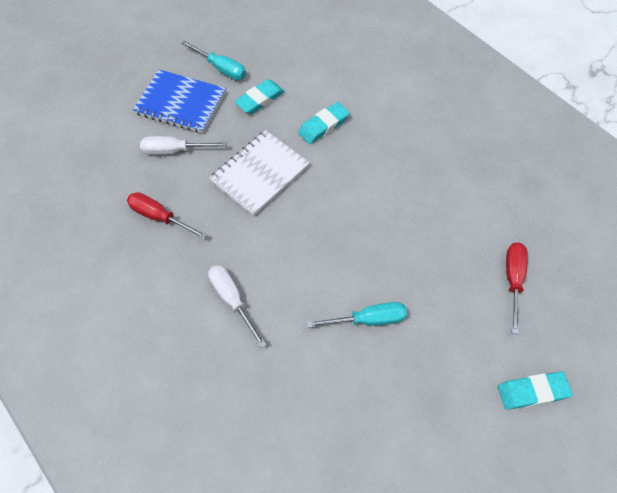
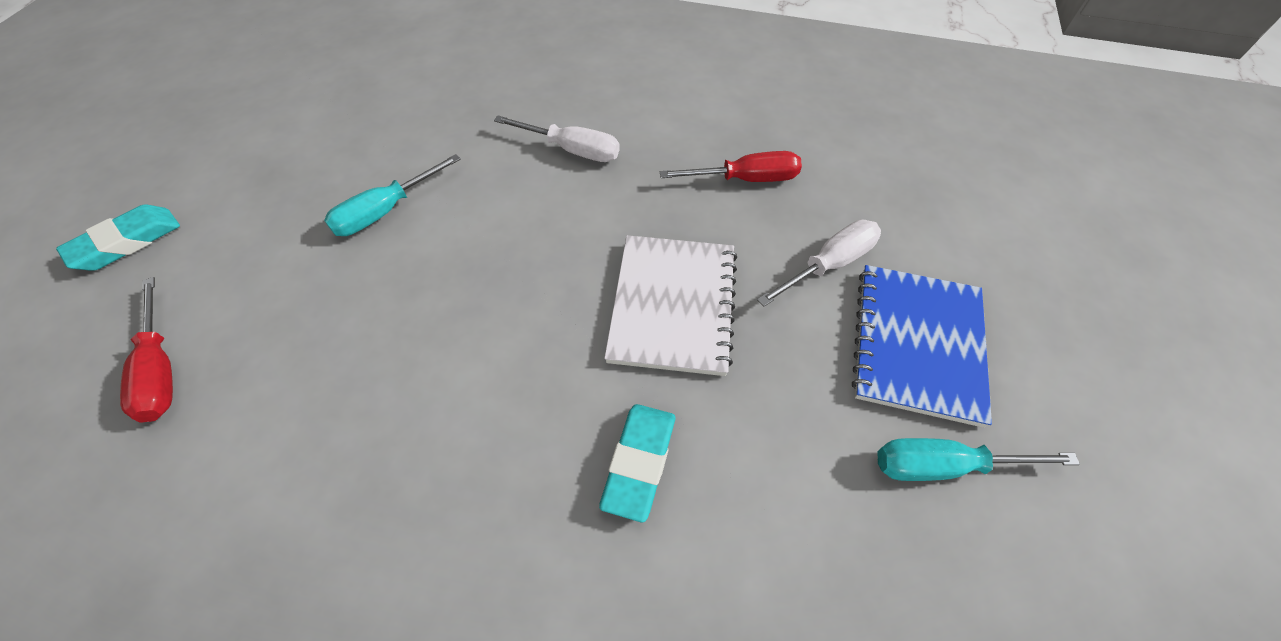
camera: 145 degrees right, 5 degrees down
(180, 103) = (917, 344): blue notebook -> blue notebook turned 60 degrees counterclockwise
(260, 99) = (803, 442): turquoise eraser -> none

